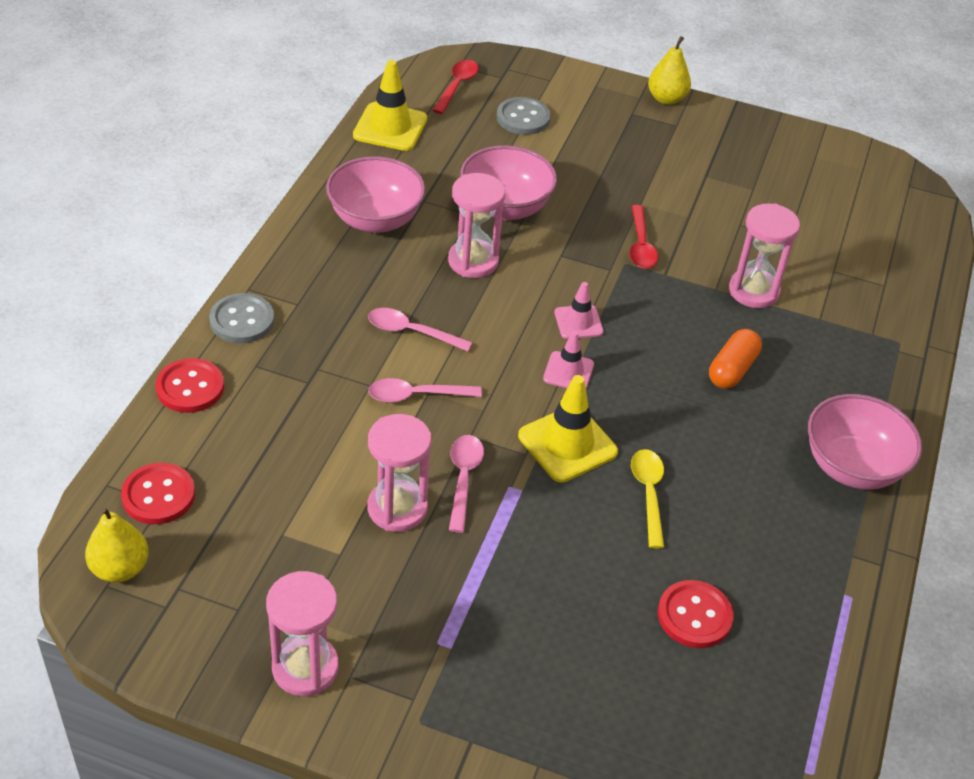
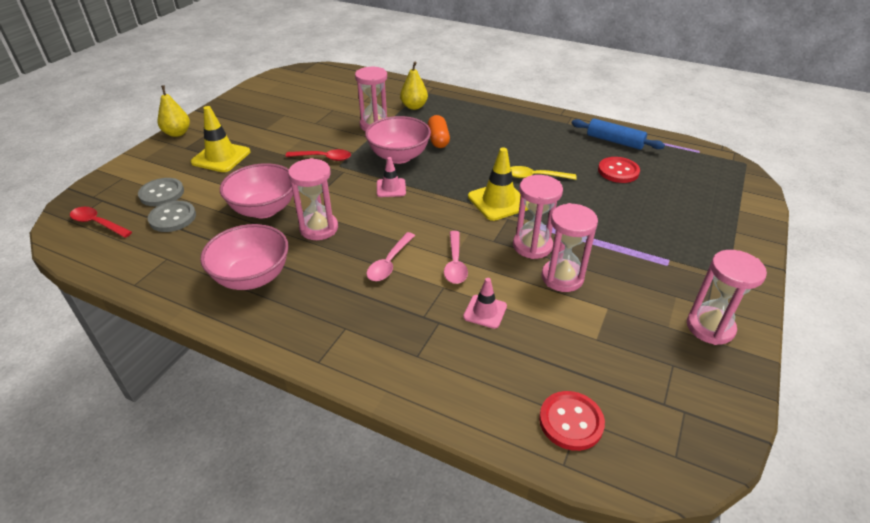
camera: 80 degrees left, 5 degrees down
(120, 568) = (655, 447): yellow pear -> yellow pear (414, 106)
(190, 387) = (441, 402): red button -> none
(242, 320) = (359, 365): grey button -> grey button (172, 218)
(390, 127) = (131, 264): yellow traffic cone -> yellow traffic cone (221, 157)
(463, 479) = (532, 246): pink spoon -> pink hourglass
(568, 371) = (436, 196): pink traffic cone -> pink traffic cone (485, 311)
(732, 370) = (438, 139): orange capsule -> orange capsule turned 45 degrees clockwise
(804, 626) = (614, 141): none -> blue rolling pin
(852, 467) = (509, 115): pink bowl -> pink bowl (399, 156)

